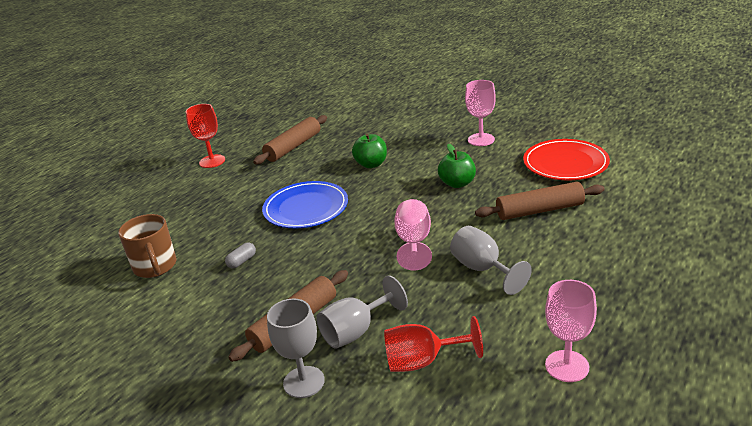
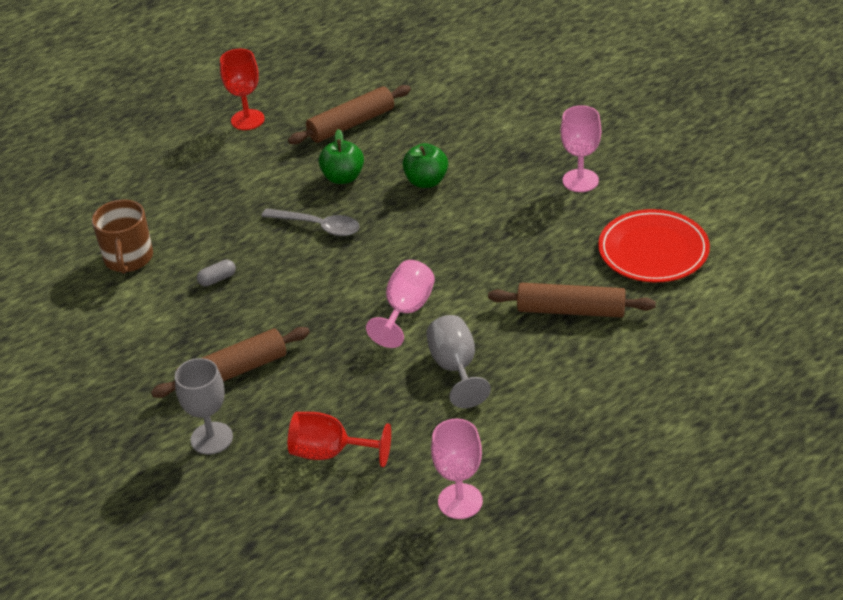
camera: 20 degrees right, 10 degrees up
(306, 208) = (318, 226): blue plate -> grey spoon
(356, 331) = (287, 400): grey goblet -> none
(457, 183) = (506, 242): green apple -> green apple (343, 177)

